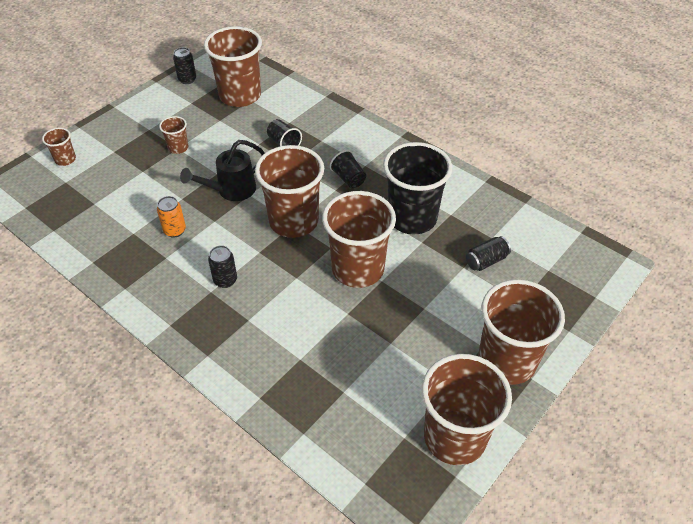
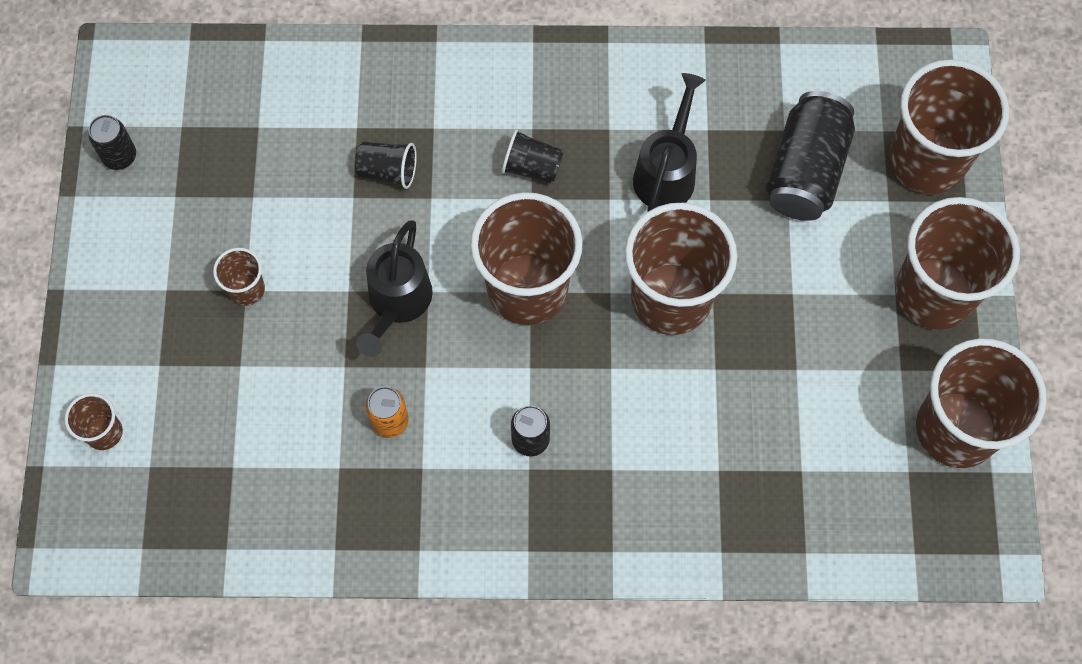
camera: 40 degrees left, 20 degrees up
(240, 96) = (235, 130): brown cup -> brown cup (926, 160)
(412, 218) = (667, 171): black cup -> black watering can
(486, 261) = (805, 171): black can -> black can, size x1.87

